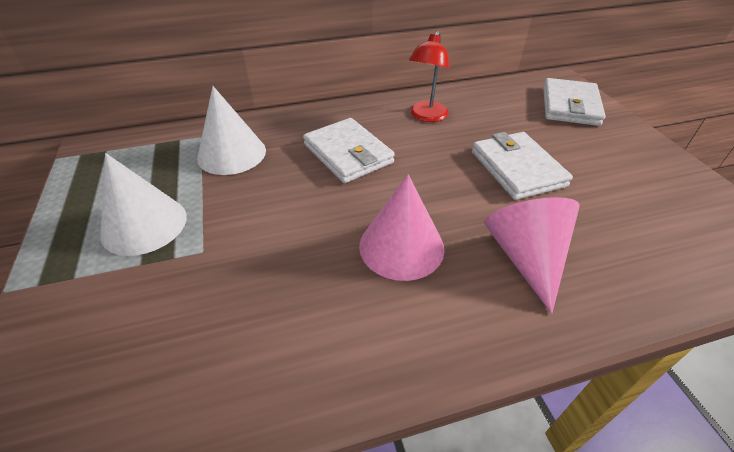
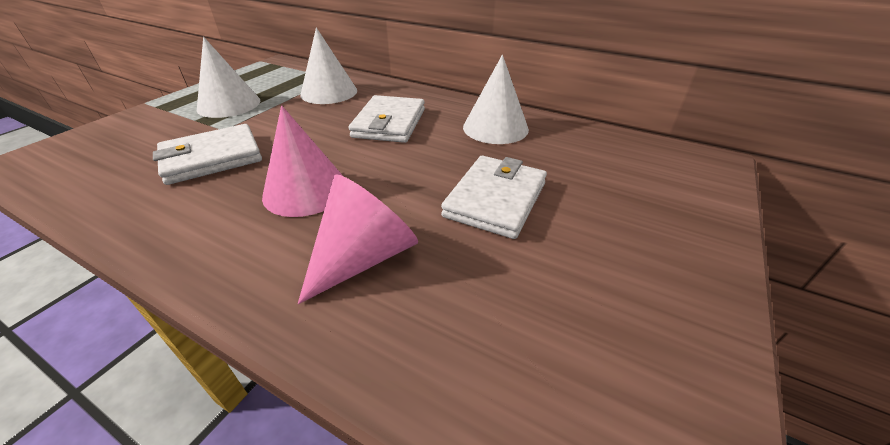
camera: 45 degrees right, 5 degrees down
(426, 116) = (495, 128): red lamp -> white cone
(570, 106) = (672, 185): white wallet -> white wallet (212, 158)

